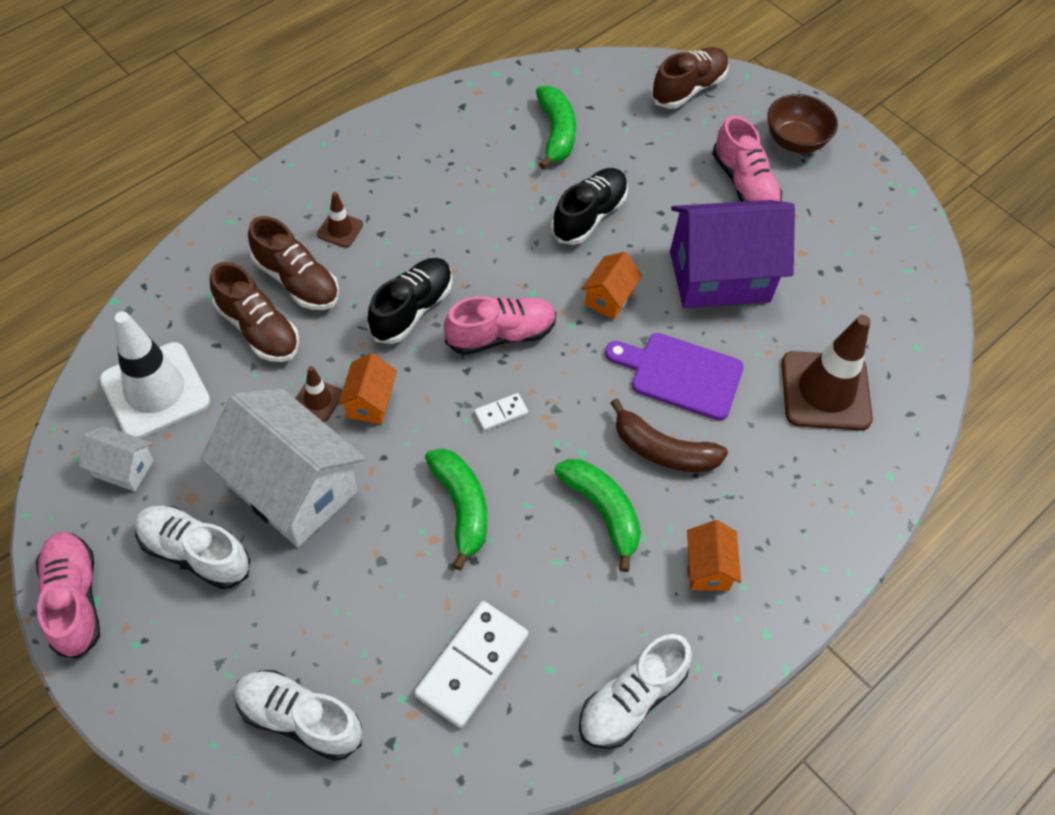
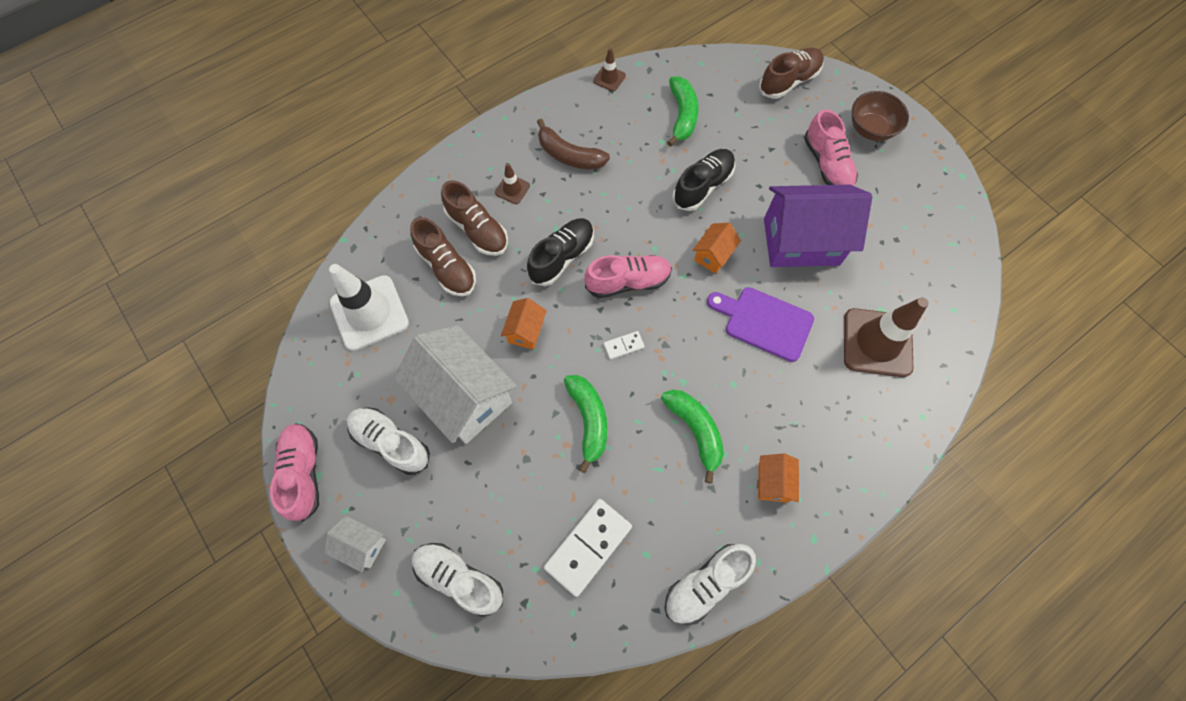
camera: 10 degrees right, 10 degrees up
(123, 468) = (343, 373): white house -> white house (362, 545)
(317, 400) = (487, 327): brown traffic cone -> brown traffic cone (609, 78)
(663, 450) = (745, 384): brown banana -> brown banana (569, 155)

